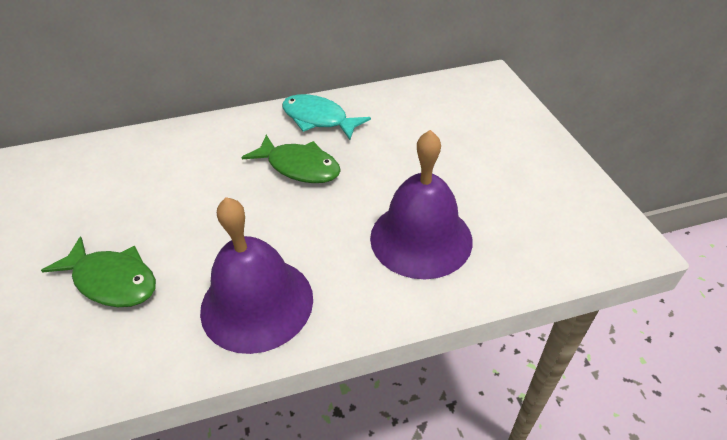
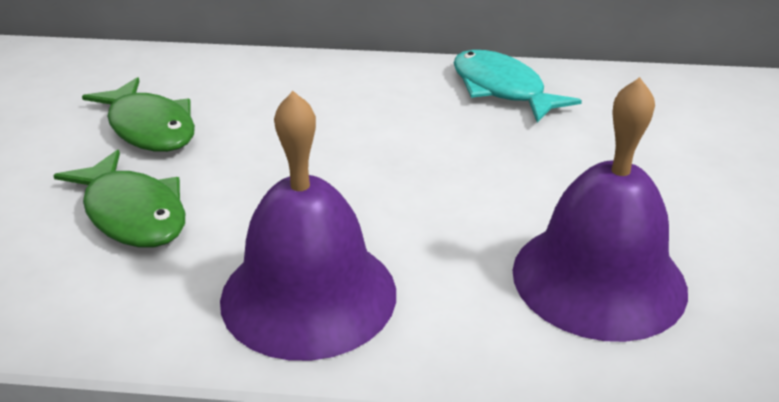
camera: 20 degrees right, 10 degrees down
(299, 167) = (447, 141): green fish -> green fish (149, 128)

